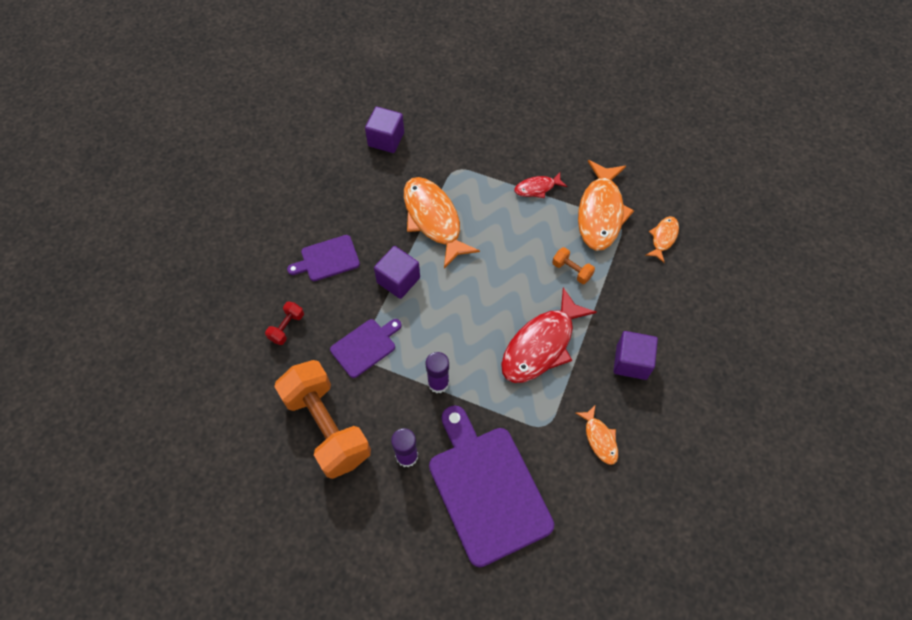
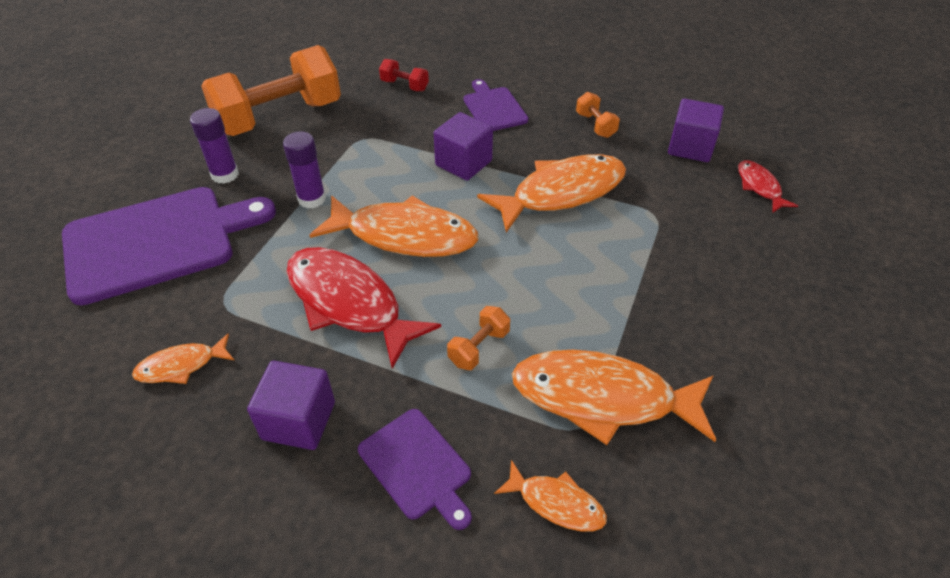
camera: 90 degrees right, 15 degrees down
(356, 192) = (595, 125): none -> orange dumbbell
(365, 346) = (372, 140): purple cutting board -> purple cutting board (417, 466)
(477, 316) = (404, 235): none -> orange fish
(537, 188) = (639, 309): red fish -> red fish (759, 187)

